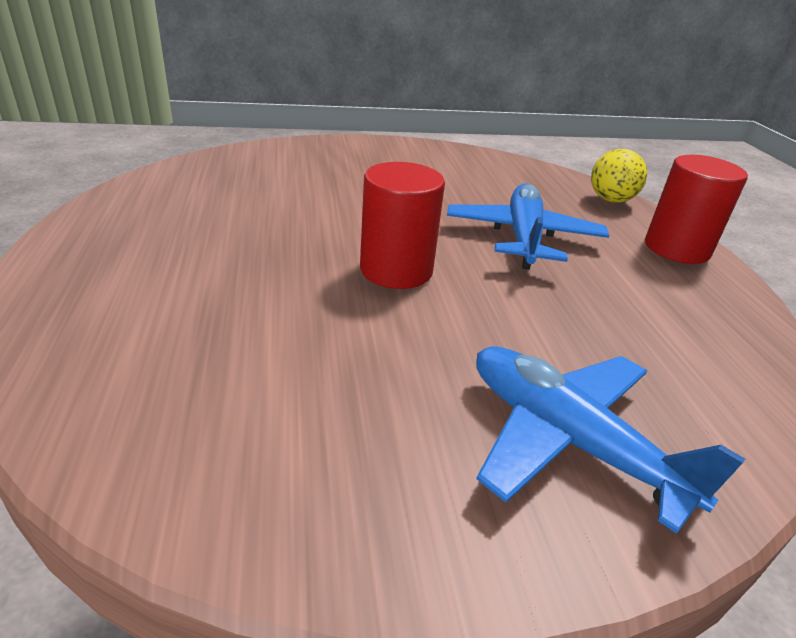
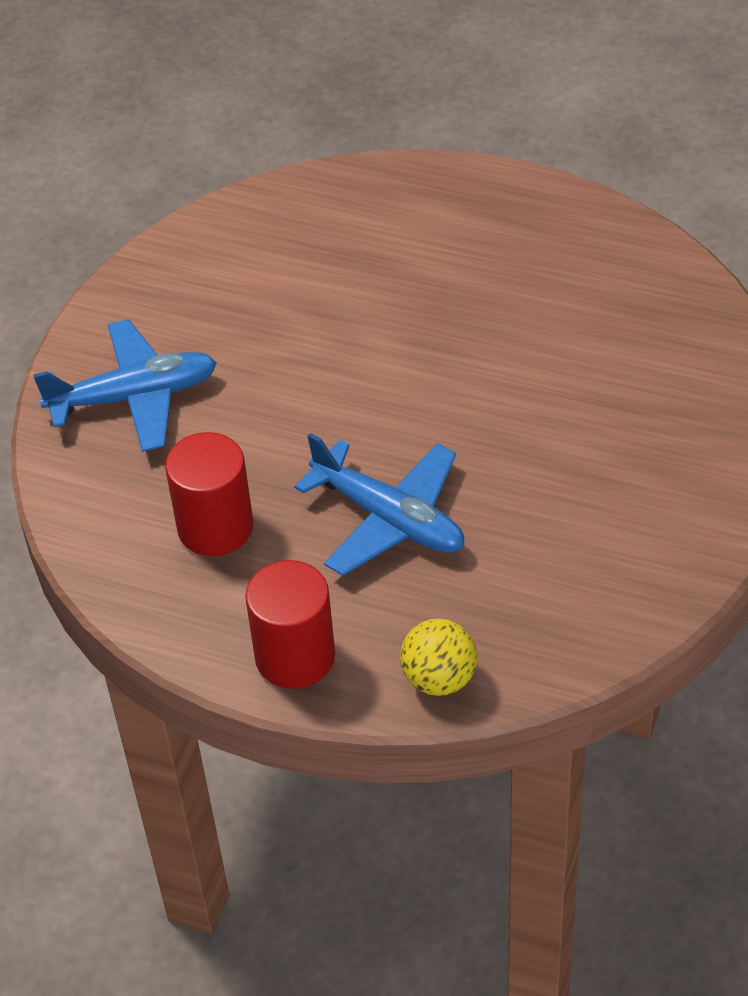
camera: 125 degrees right, 15 degrees up
(396, 270) = (378, 387): red cylinder -> red cylinder (215, 527)

